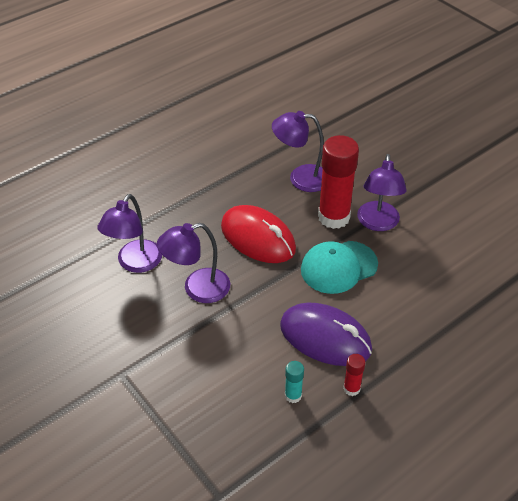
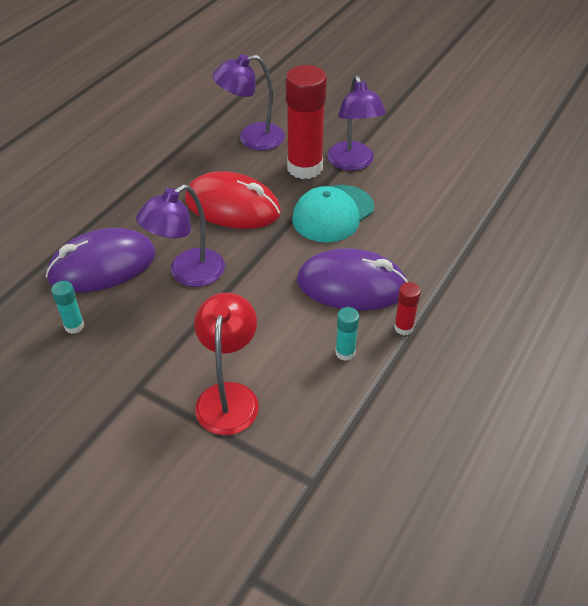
camera: 20 degrees left, 0 degrees up
(95, 309) = (74, 326): none -> turquoise glue stick
(135, 263) = (102, 266): purple lamp -> purple mouse
(185, 404) = (229, 396): none -> red lamp

